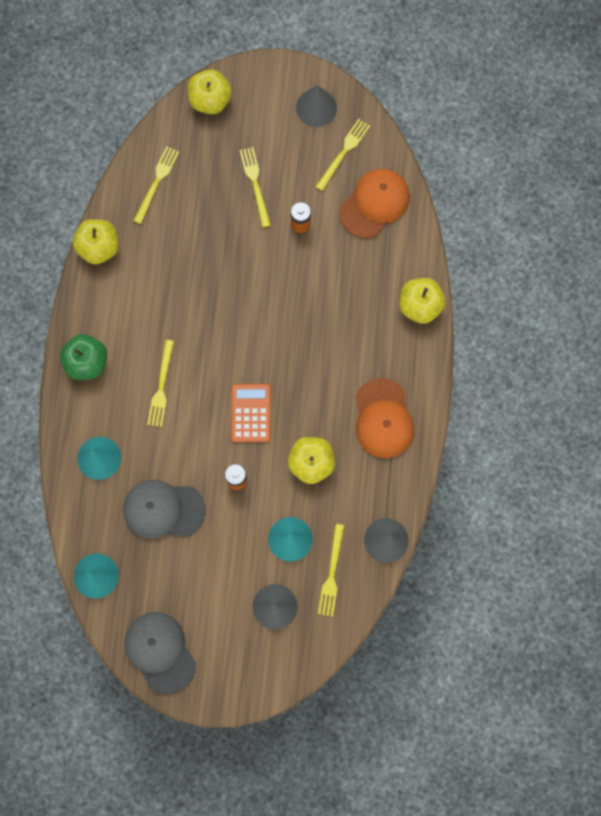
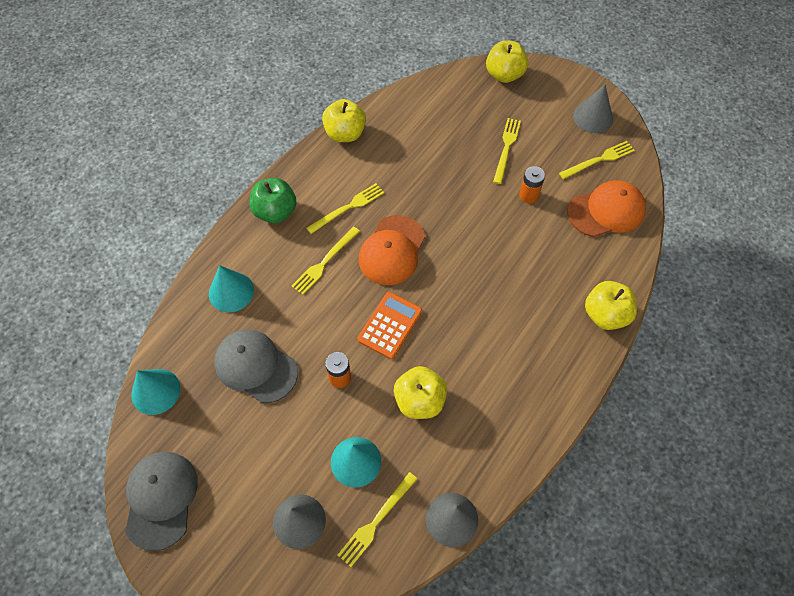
camera: 30 degrees right, 15 degrees down
(156, 182) = (423, 110): yellow fork -> yellow fork (348, 207)
(383, 419) = (514, 397): orange cap -> orange cap (392, 250)

